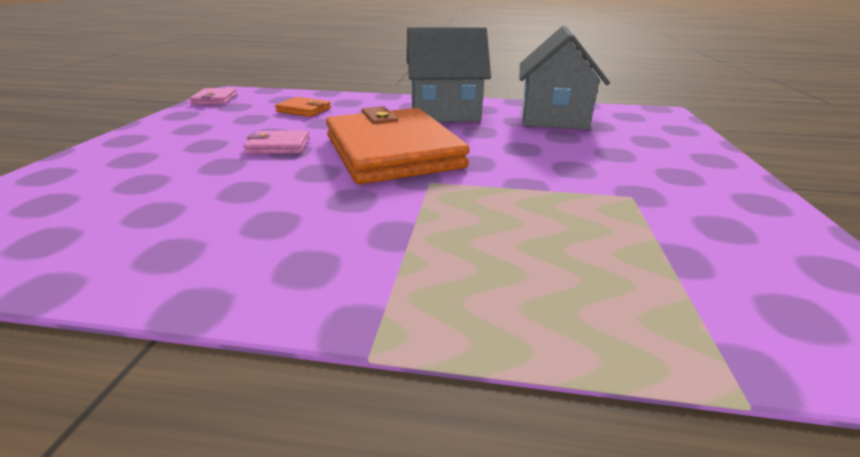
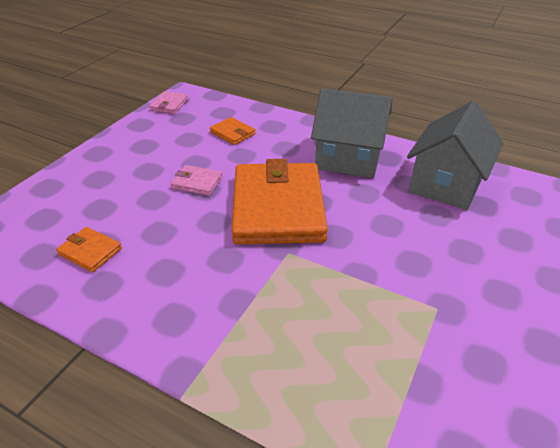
camera: 20 degrees right, 10 degrees up
(137, 223) = (90, 251): none -> orange wallet

